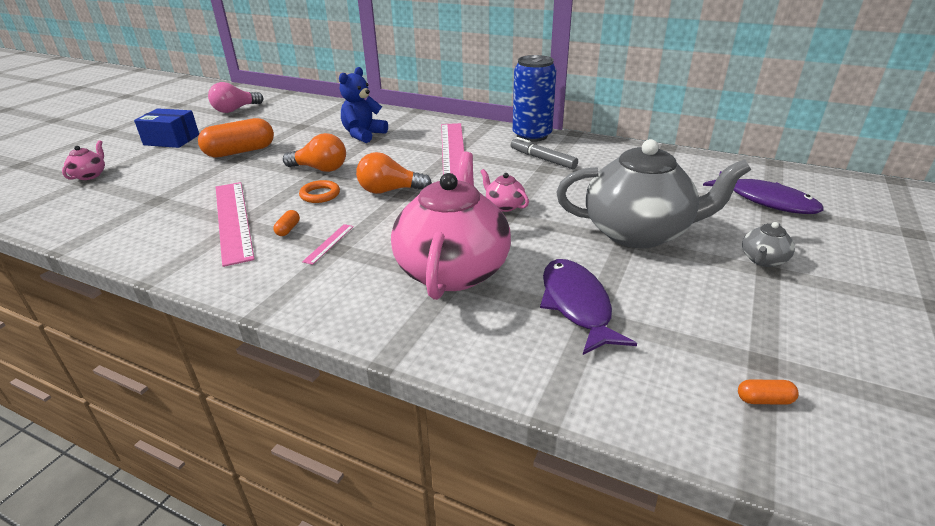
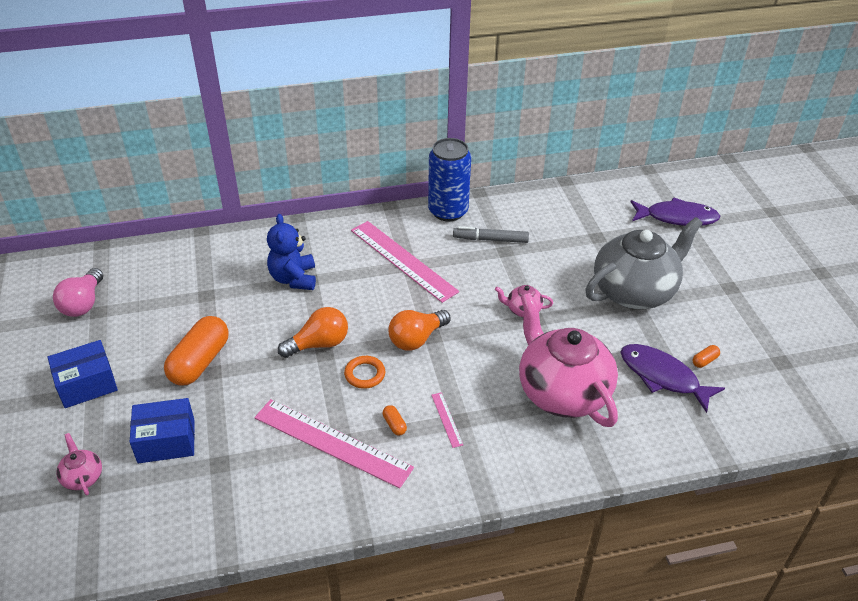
camera: 40 degrees left, 10 degrees up
(154, 178) = (166, 441): none -> blue box
(763, 260) = (720, 279): grey teapot -> none
(764, 400) = (801, 387): orange capsule -> orange capsule (704, 361)

